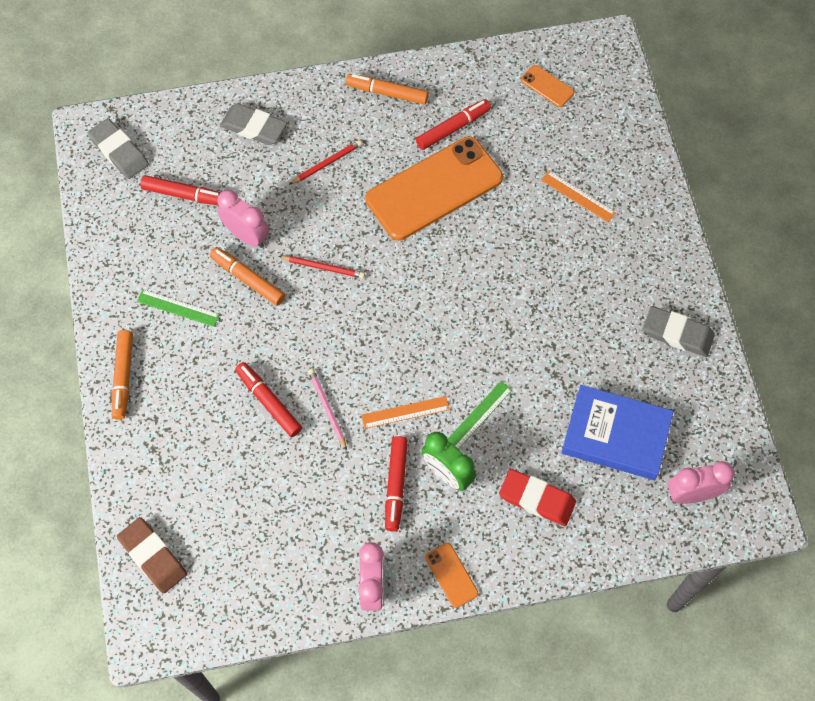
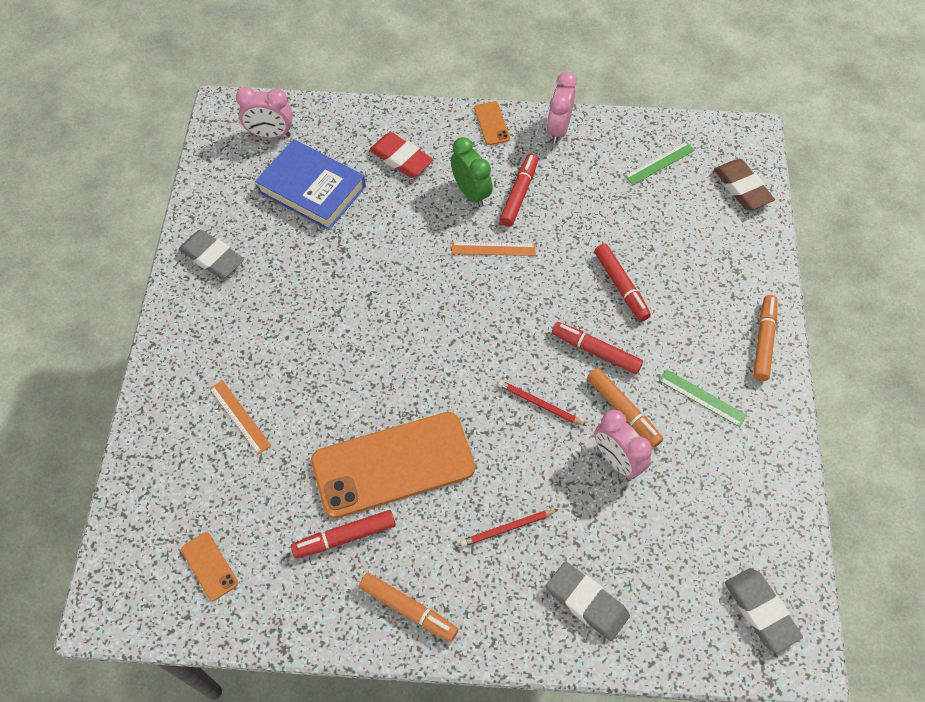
camera: 165 degrees left, 5 degrees down
(184, 195) = (683, 530): red marker -> red marker (596, 351)
(327, 408) = (566, 268): pink pencil -> none
(478, 415) = (427, 231): green ruler -> green ruler (659, 163)

